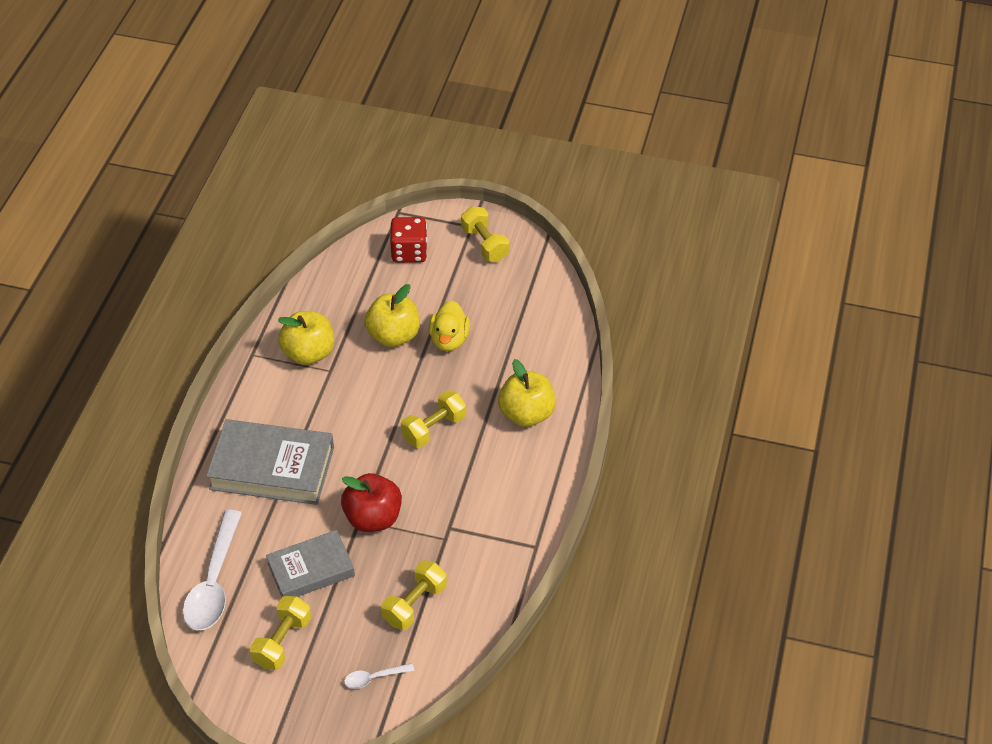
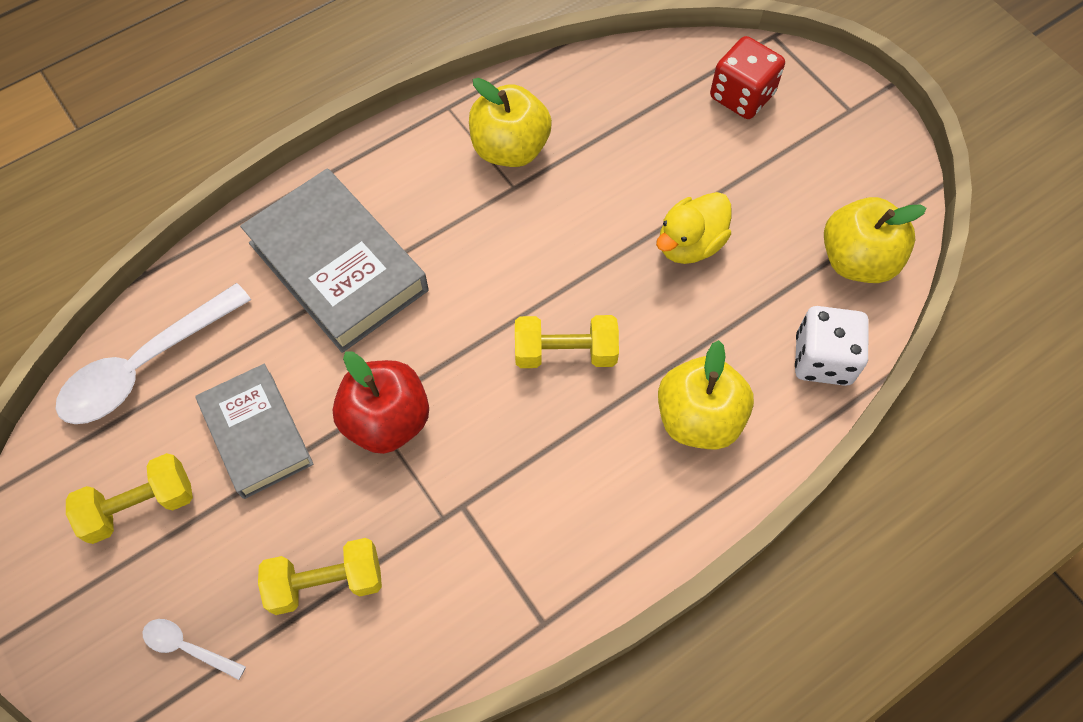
camera: 40 degrees right, 15 degrees up
(311, 569) = (257, 434): grey book -> grey book turned 45 degrees clockwise
(393, 336) = (627, 193): yellow apple -> yellow apple (857, 260)
(485, 244) = (846, 144): yellow dumbbell -> none
(561, 350) = (823, 359): none -> white dice

